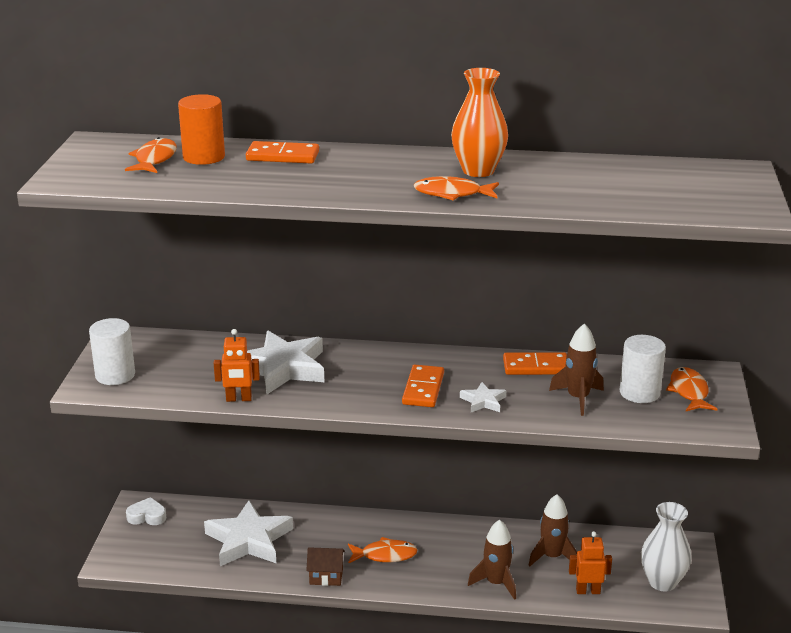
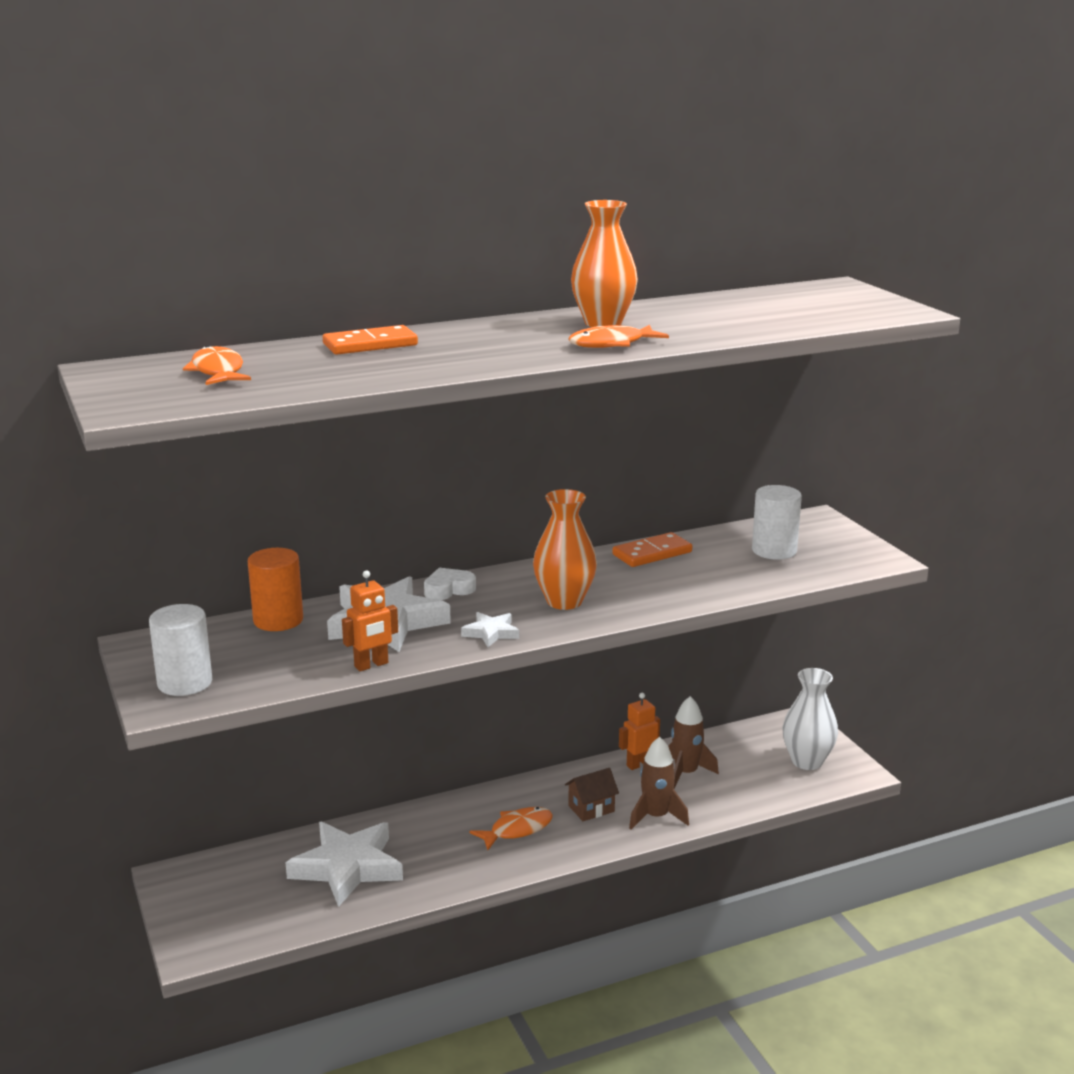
camera: 30 degrees left, 5 degrees down
(147, 516) = (194, 885): white heart -> white heart (448, 589)
(204, 157) = (276, 360): orange cylinder -> orange cylinder (278, 620)
(326, 576) = (473, 873): brown house -> brown house (591, 808)
(423, 389) = (564, 601): orange domino -> orange vase
(483, 401) = (638, 596): white star -> white star (491, 633)
(578, 398) = (725, 570): brown rocket -> none
(588, 591) = (749, 793): orange robot -> orange robot (639, 764)
(689, 392) = (815, 538): orange fish -> none

